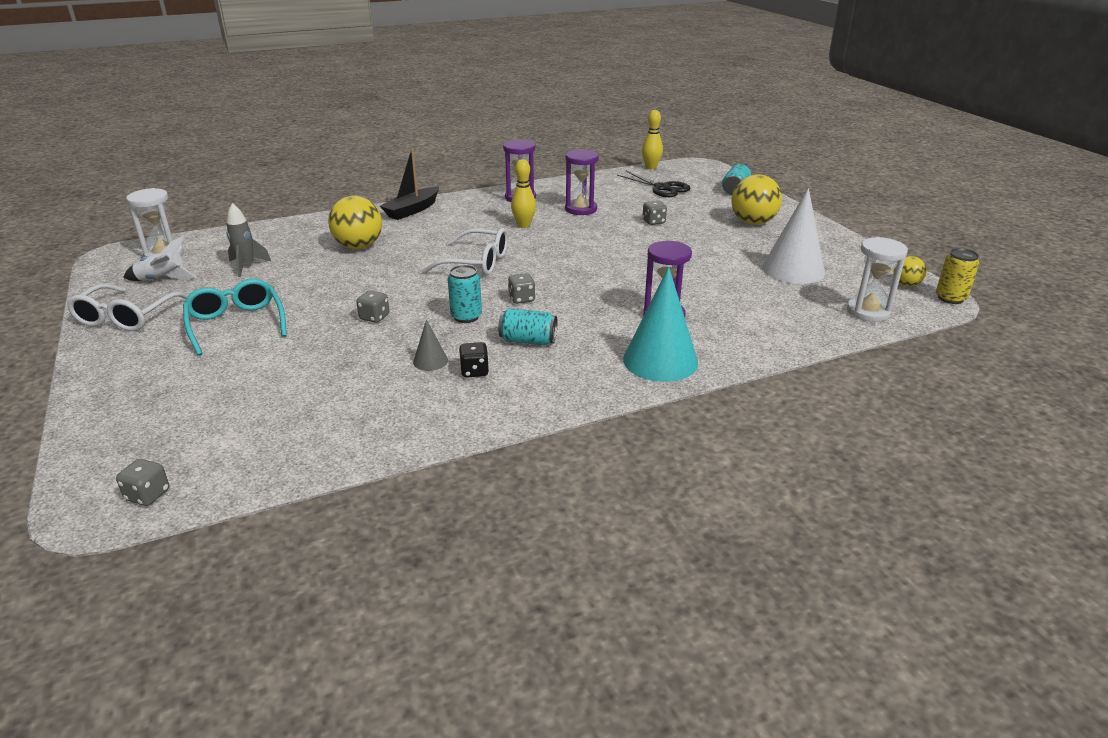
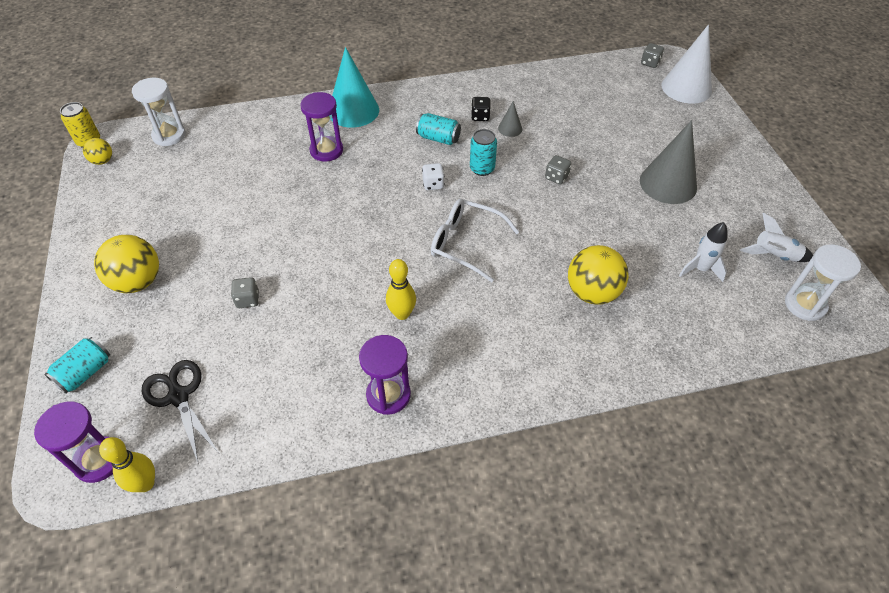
camera: 170 degrees left, 20 degrees up
(126, 317) = (767, 203): white glasses -> none
(236, 324) = (668, 183): turquoise glasses -> grey cone
(247, 266) = (700, 269): grey rocket -> white rocket
(412, 210) = (539, 377): black boat -> none
(521, 299) = (433, 184): grey dice -> white dice
(581, 209) = (319, 346): purple hourglass -> purple hourglass (99, 460)
(793, 269) = (175, 193): white cone -> white cone (686, 88)

